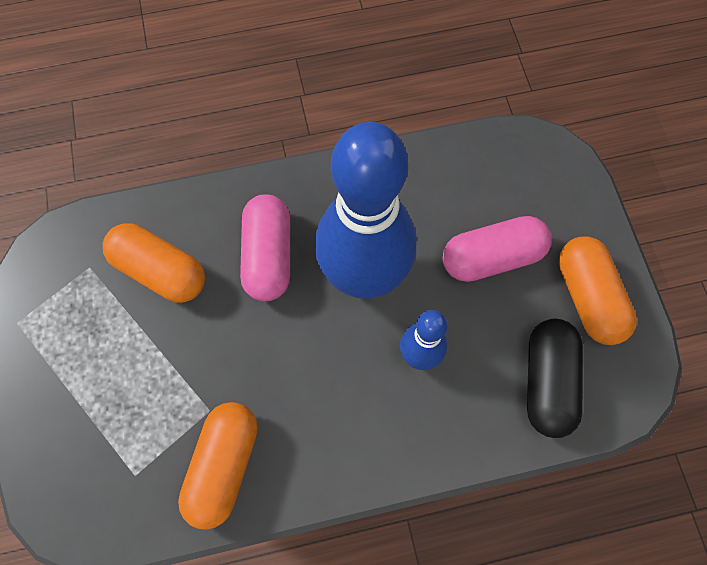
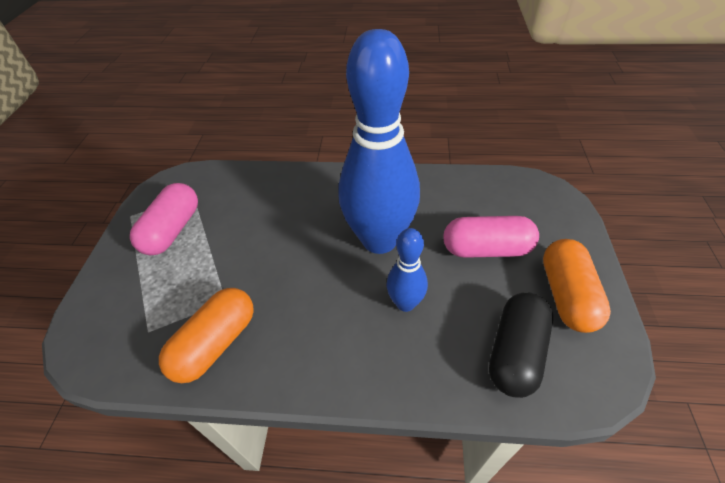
camera: 20 degrees right, 20 degrees down
(160, 271) = (236, 206): orange capsule -> none
(268, 256) = (314, 213): pink capsule -> pink capsule (172, 230)

